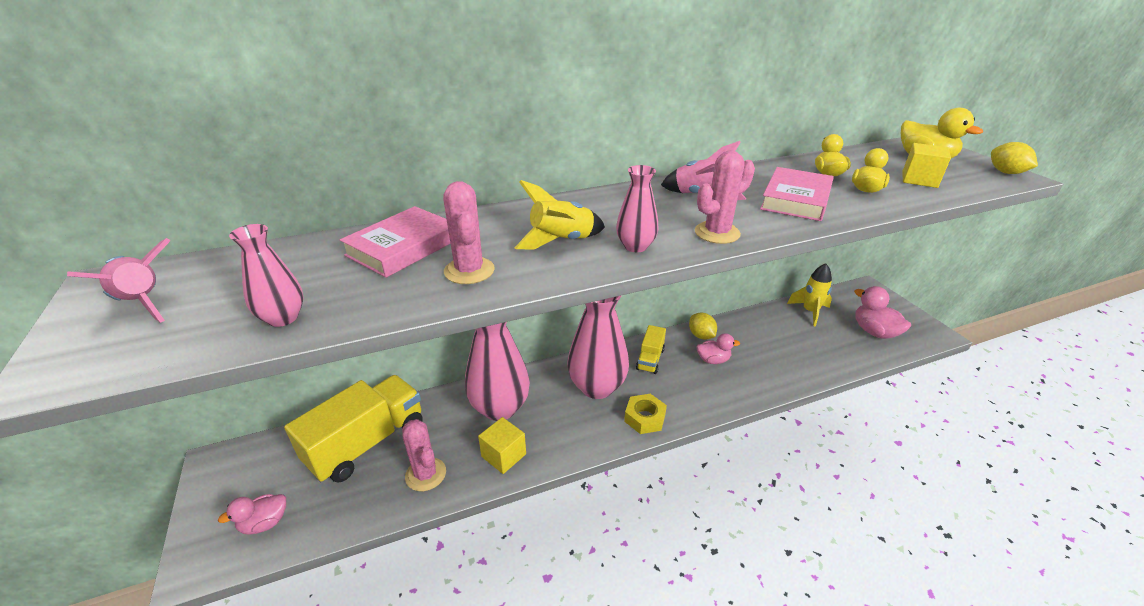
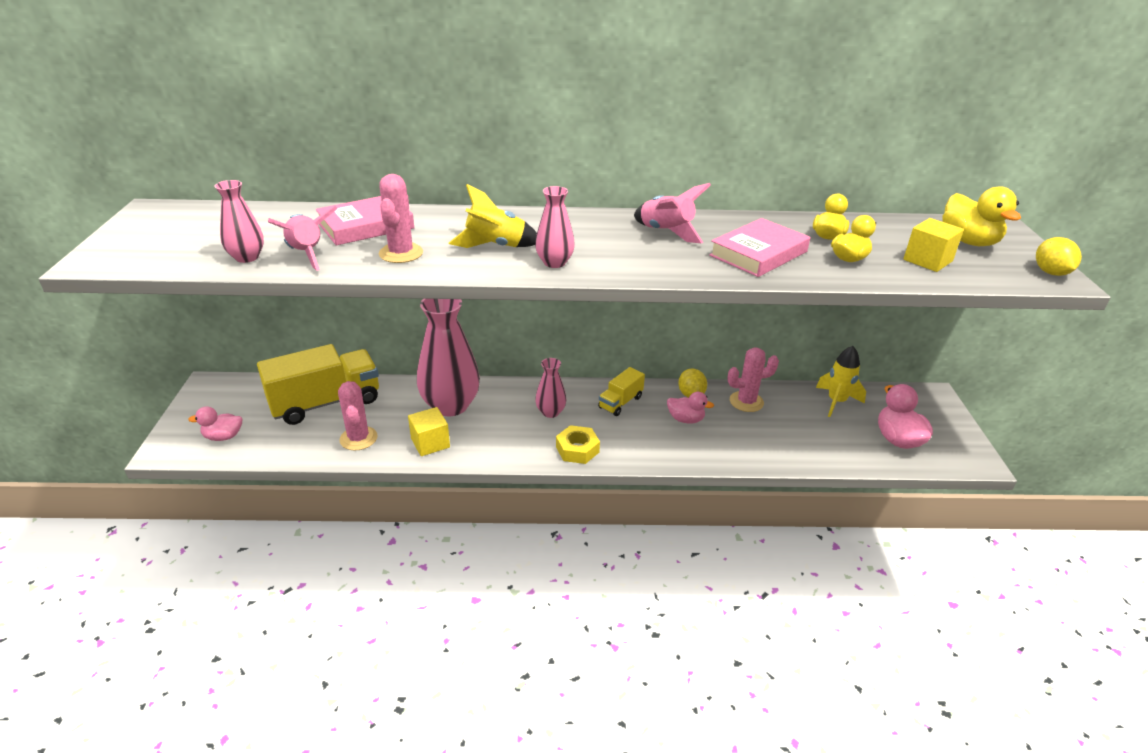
camera: 20 degrees right, 0 degrees up
(143, 303) = (166, 229): pink rocket -> pink rocket (307, 255)
(597, 387) = (550, 412): pink vase -> pink vase, size x0.50
(717, 233) = (641, 267): pink cactus -> pink cactus (746, 402)

